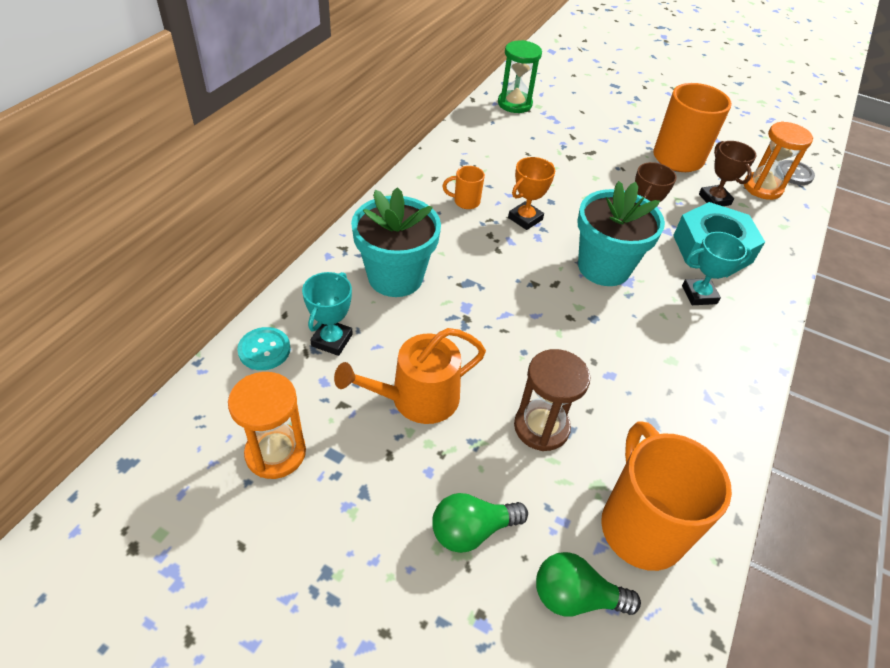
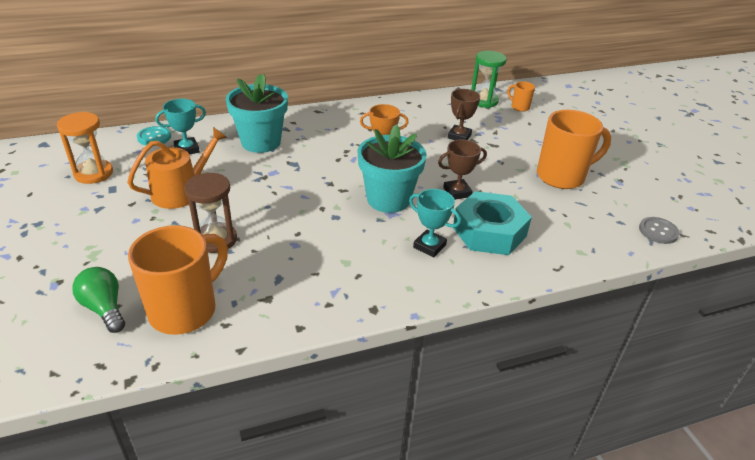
camera: 45 degrees right, 10 degrees down
(417, 398) = (181, 192): orange watering can -> orange watering can turned 120 degrees clockwise
(465, 202) = (360, 130): orange mug -> orange mug (519, 107)
(472, 530) = (111, 252): green light bulb -> none
(714, 199) = (546, 210): brown trophy -> brown trophy (459, 136)
(762, 188) = (606, 224): orange hourglass -> none

